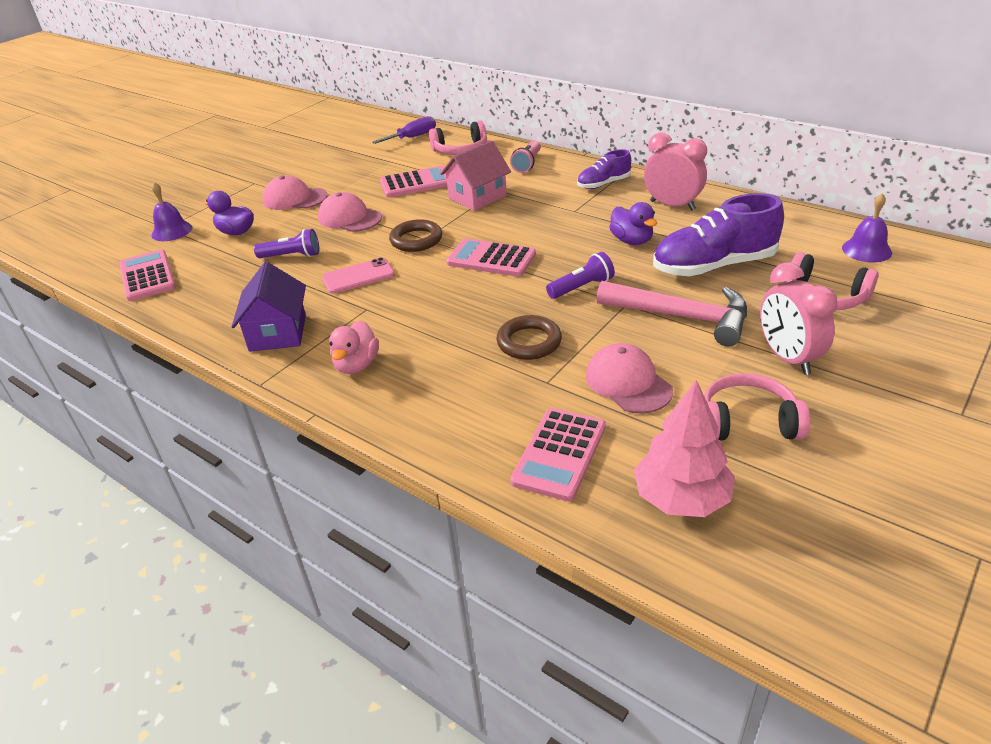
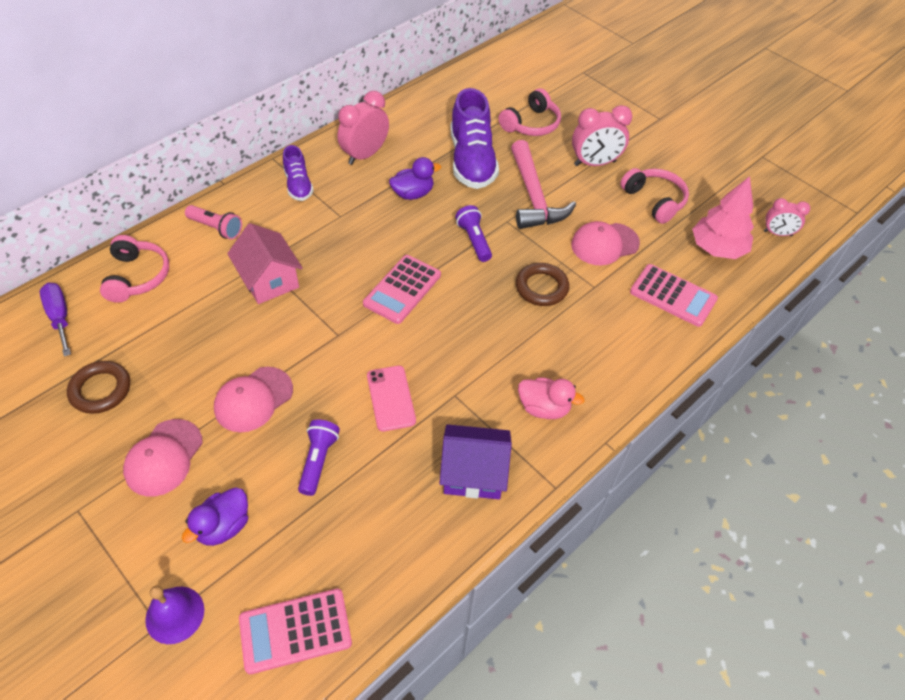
camera: 85 degrees left, 15 degrees up
(416, 183) = (200, 328): pink calculator -> none
(416, 240) = (337, 342): brown ring -> brown ring (100, 390)
(682, 317) = (534, 196): pink hammer -> pink hammer turned 135 degrees clockwise
(748, 422) = (654, 200): pink headphones -> pink headphones turned 135 degrees clockwise
(766, 580) = (777, 233): none -> pink clock
(866, 250) = (481, 85): purple bell -> none

